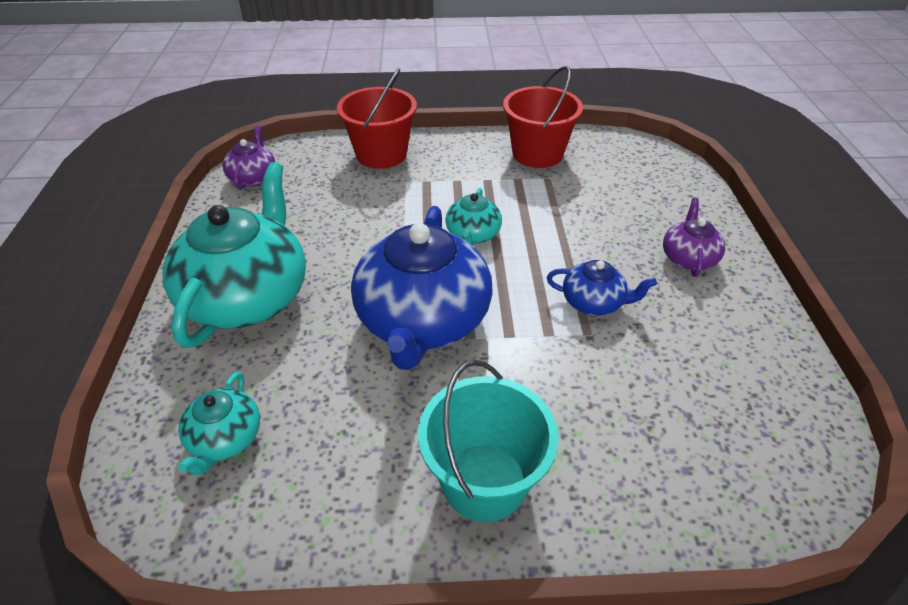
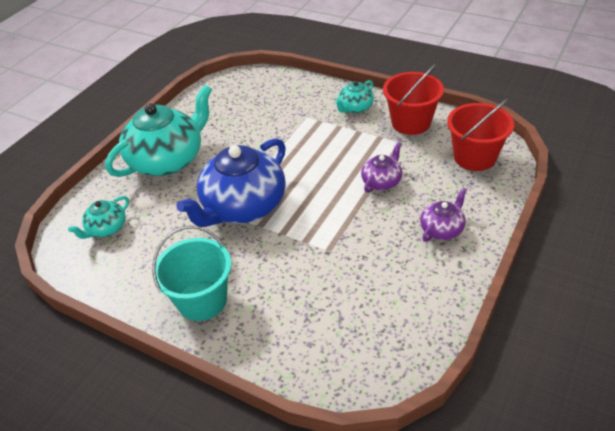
camera: 35 degrees right, 0 degrees up
(253, 177) = (223, 88): purple teapot -> purple teapot (382, 181)
(381, 154) = (308, 93): red bucket -> red bucket (474, 157)
(473, 235) = (316, 165): turquoise teapot -> turquoise teapot (355, 108)
(593, 302) = (350, 233): blue teapot -> none

